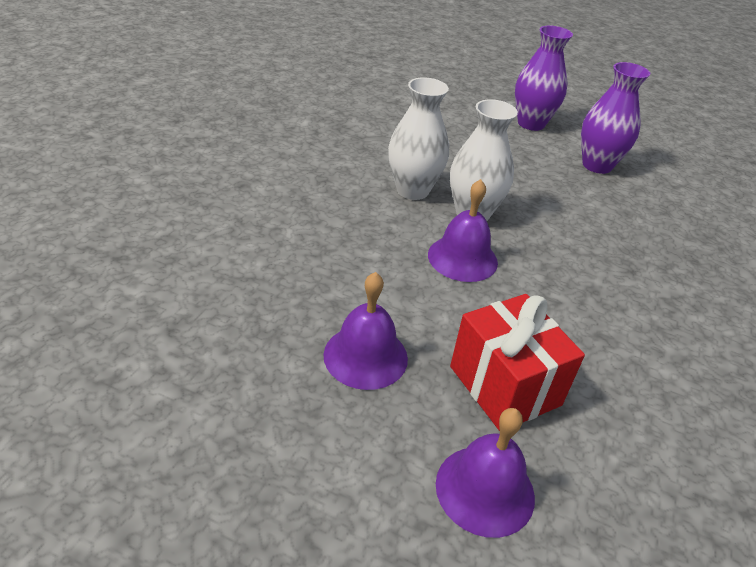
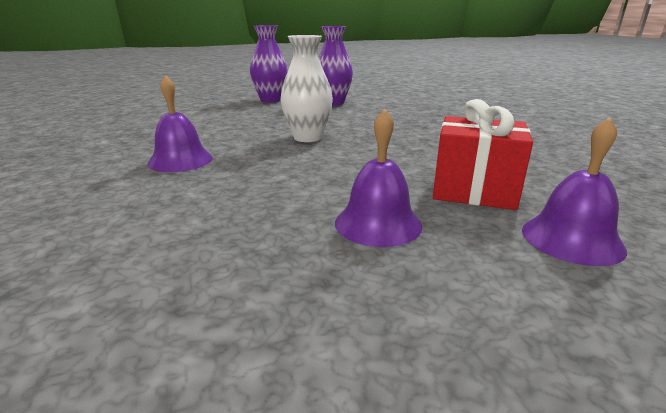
camera: 40 degrees left, 15 degrees down
(412, 190) = (250, 142): white vase -> none
(462, 258) = (339, 155): purple bell -> purple bell (180, 160)

